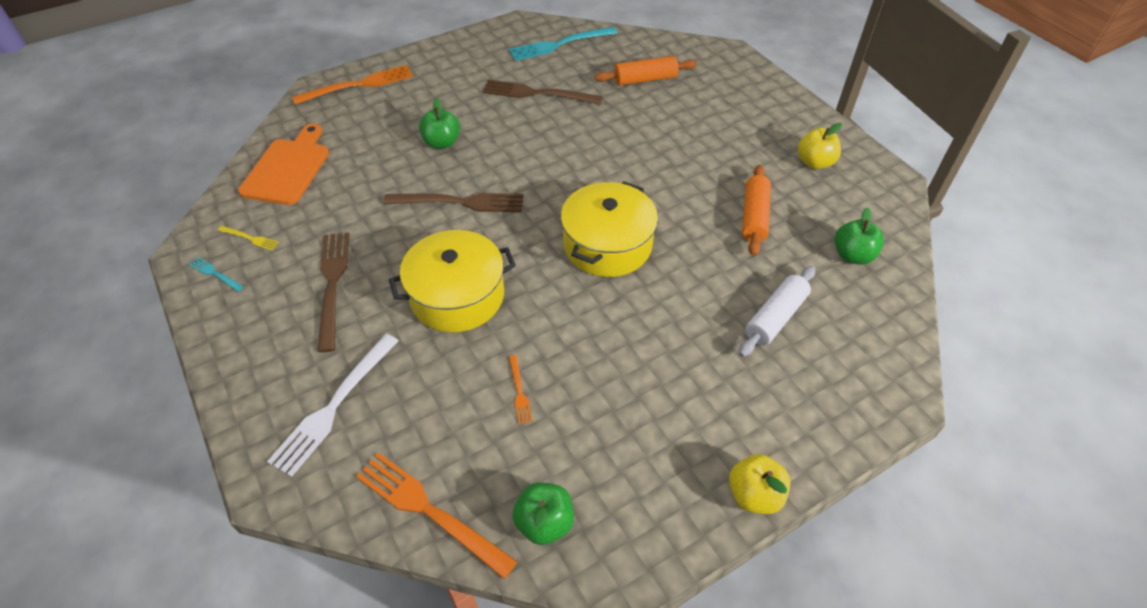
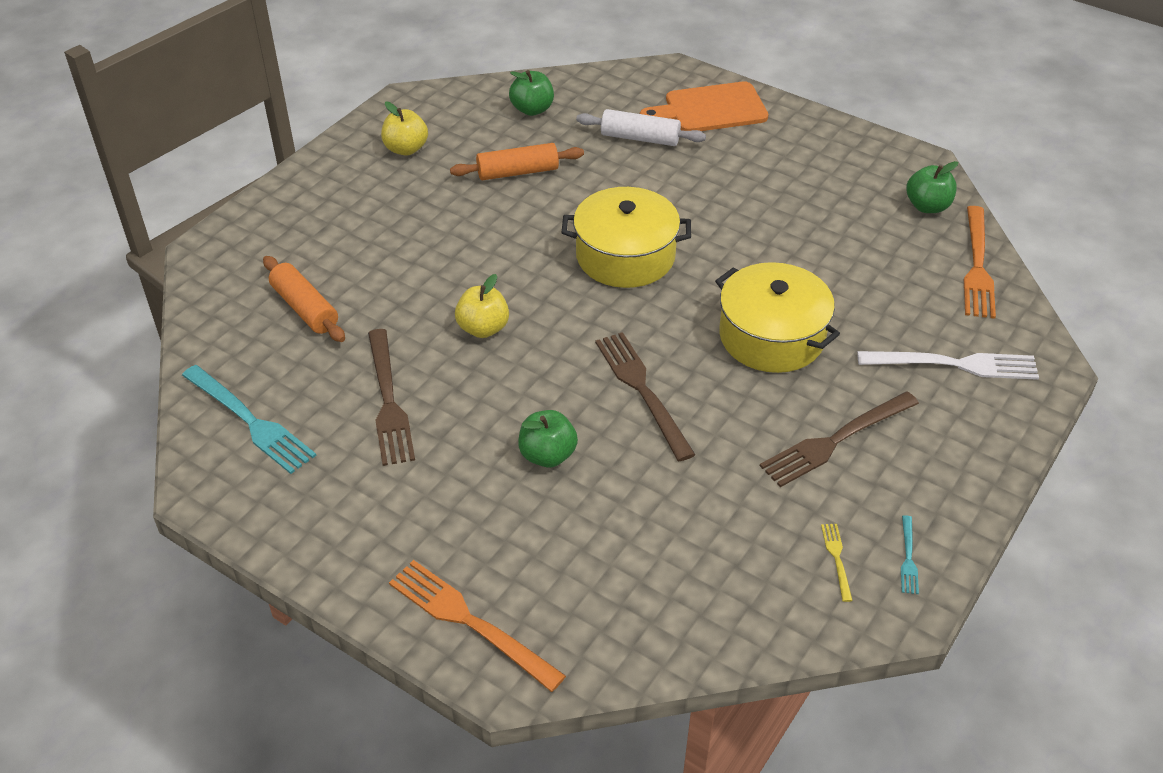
camera: 115 degrees left, 5 degrees down
(288, 168) = (699, 597): orange cutting board -> orange cutting board (710, 109)
(519, 392) = (837, 256): orange fork -> none
(754, 495) = (814, 120): yellow apple -> yellow apple (483, 328)

